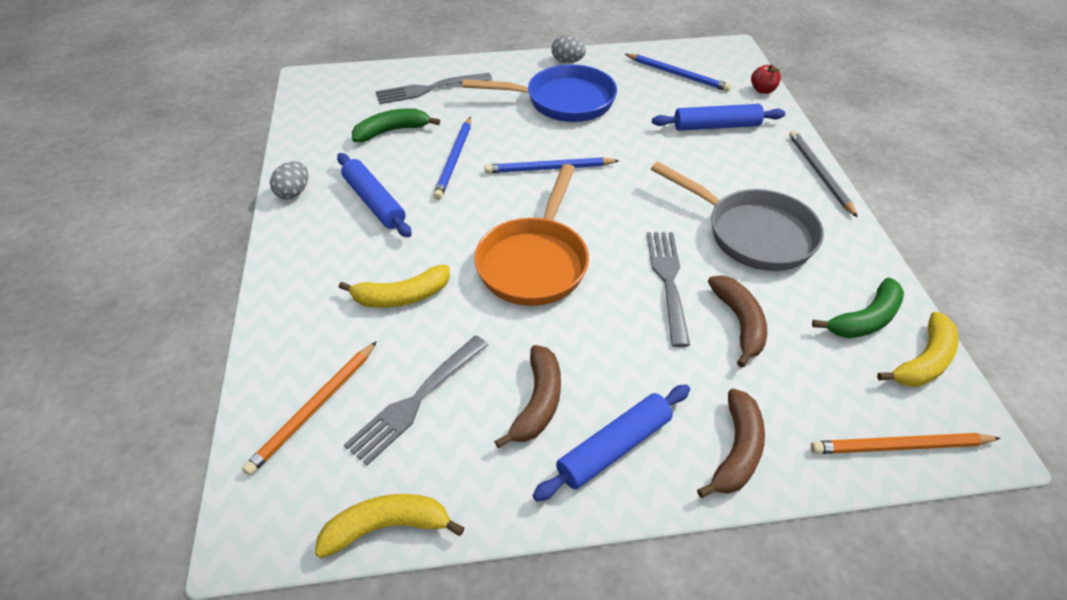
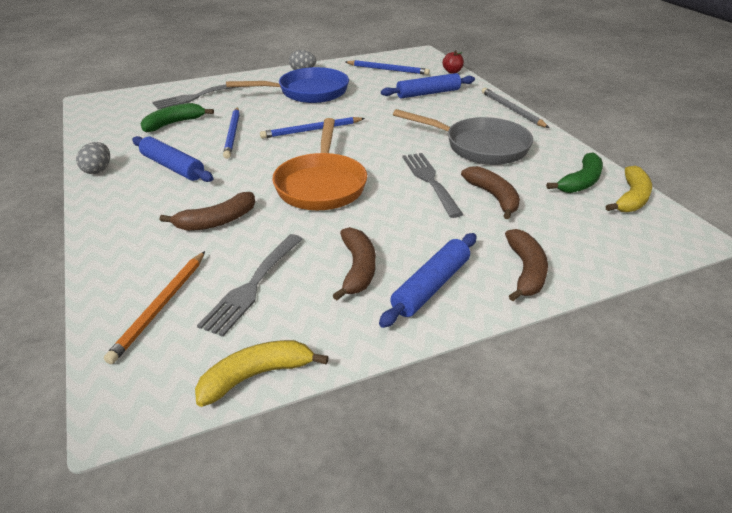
camera: 15 degrees left, 10 degrees down
(402, 296) = (217, 221): yellow banana -> brown banana
(899, 446) = (639, 248): orange pencil -> none

